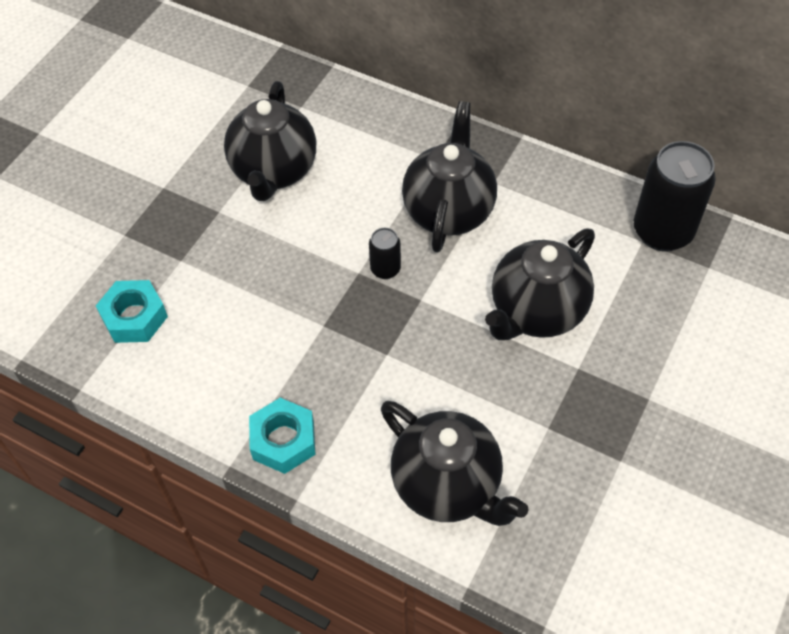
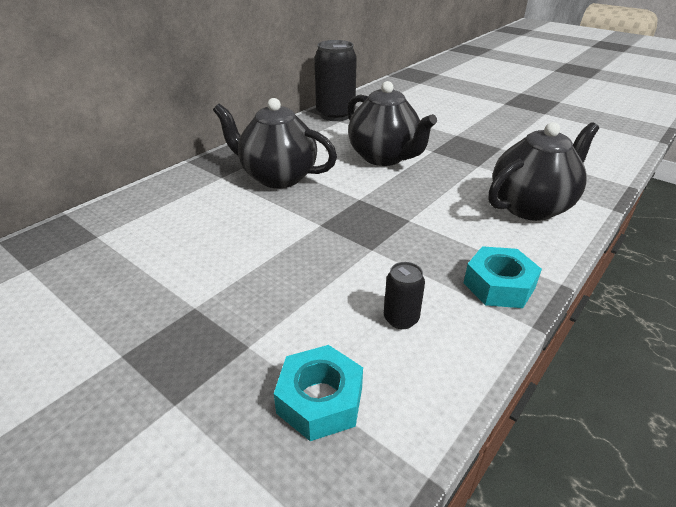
camera: 80 degrees left, 20 degrees down
(274, 171) = (168, 261): black teapot -> none
(385, 269) = (322, 211): black can -> black can (401, 319)

